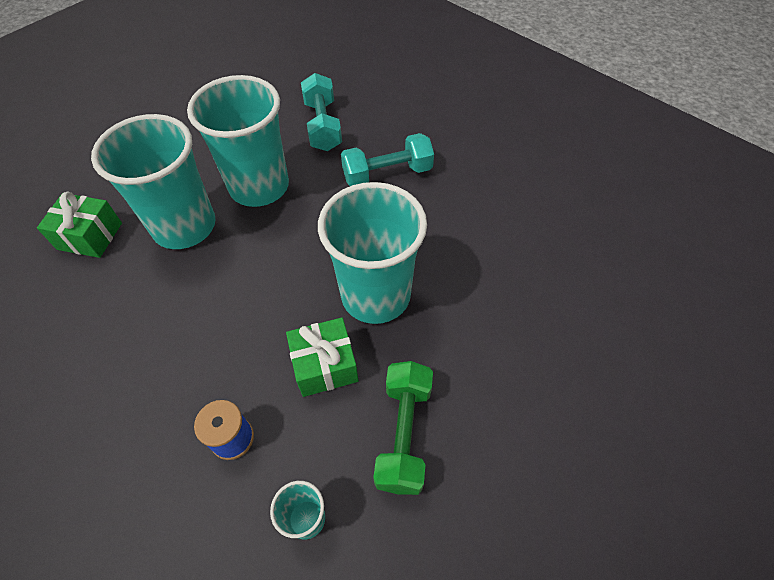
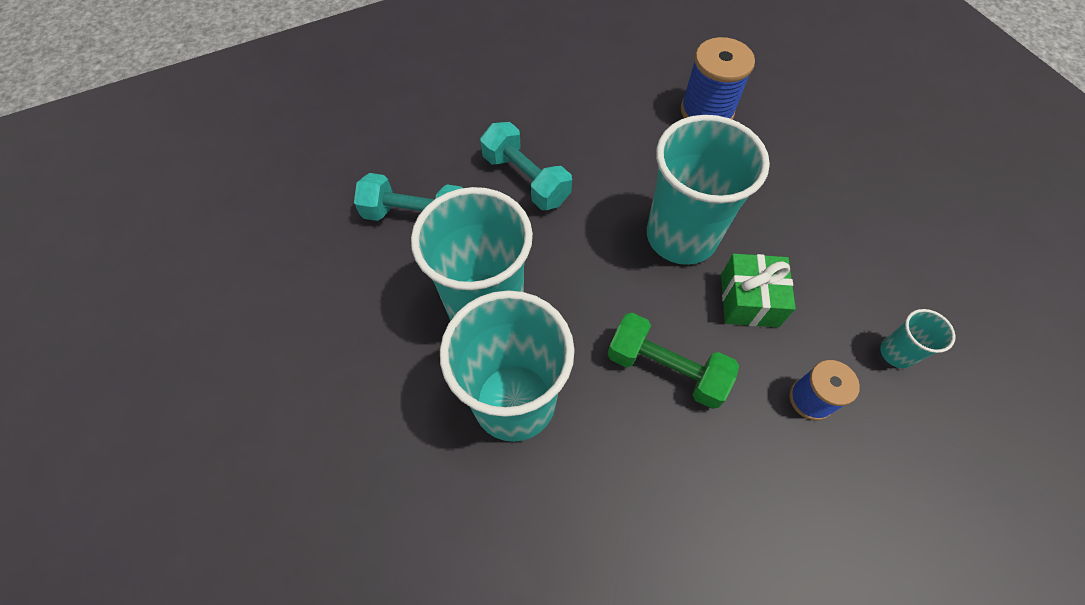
camera: 70 degrees left, 5 degrees up
(90, 236) = (480, 526): green gift -> none
(387, 174) = (526, 179): turquoise dumbbell -> turquoise dumbbell turned 45 degrees counterclockwise
(403, 433) = (830, 258): green dumbbell -> green dumbbell (666, 369)
(544, 282) = (706, 111): none -> blue spool

